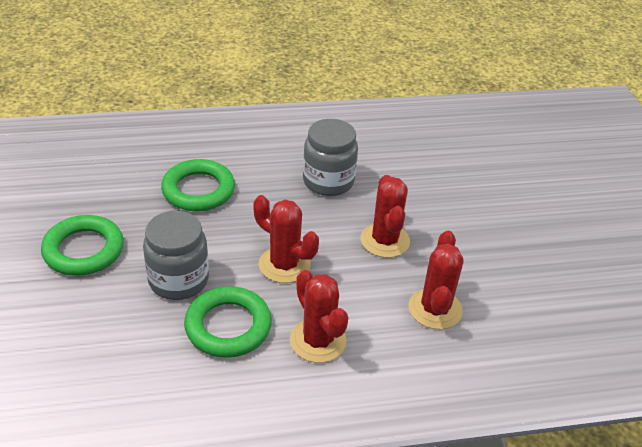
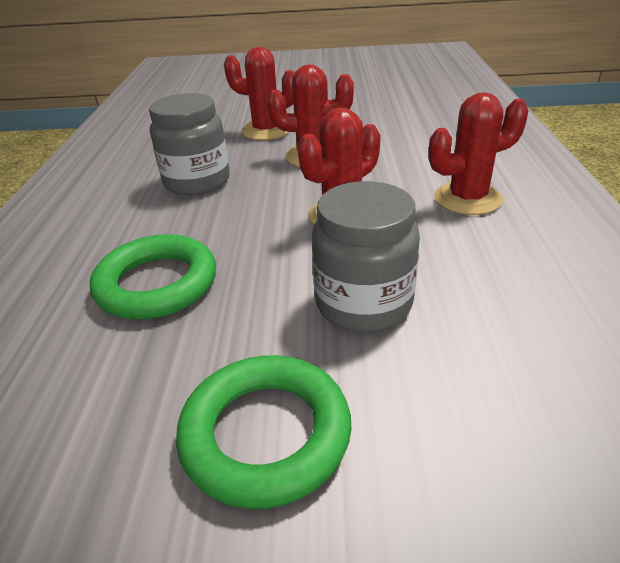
camera: 75 degrees left, 5 degrees down
(228, 326) = (455, 258): green ring -> none
(435, 309) = (414, 140): red cactus -> red cactus (266, 131)

